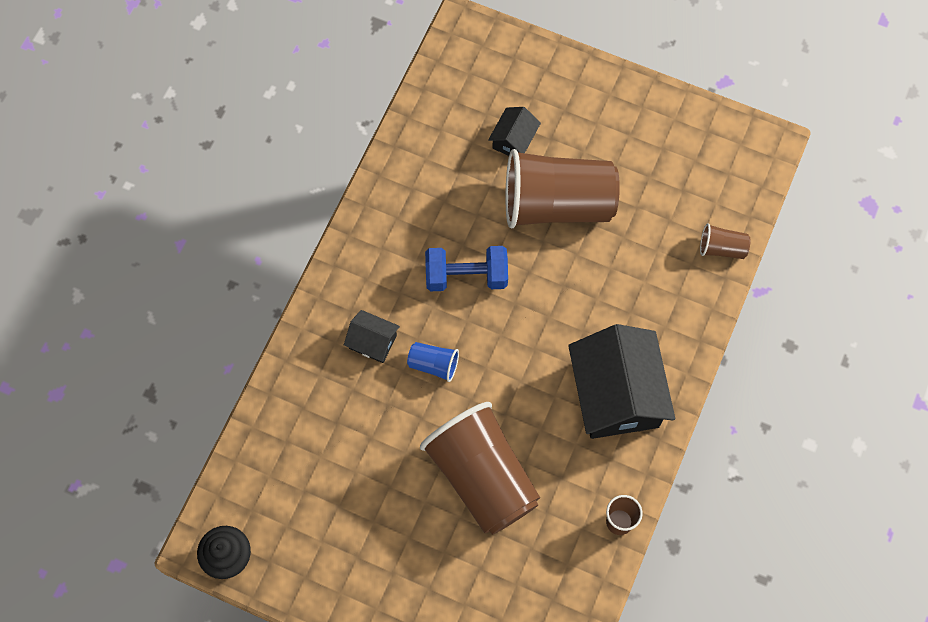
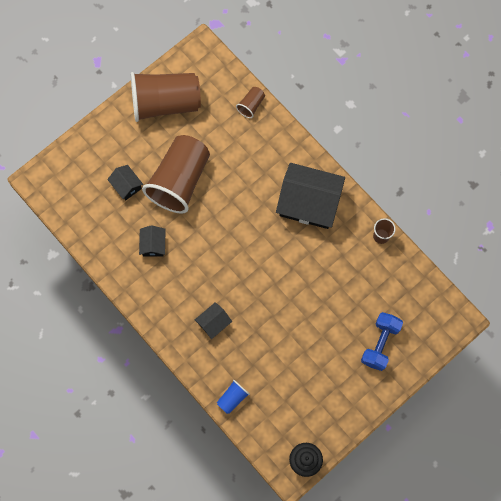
camera: 65 degrees left, 5 degrees up
(433, 364) = (244, 294): blue cup -> blue cup (232, 398)
(446, 212) = (153, 245): none -> black house
(466, 276) = (199, 252): blue dumbbell -> blue dumbbell (380, 344)
(482, 477) = (323, 297): brown cup -> brown cup (165, 103)

